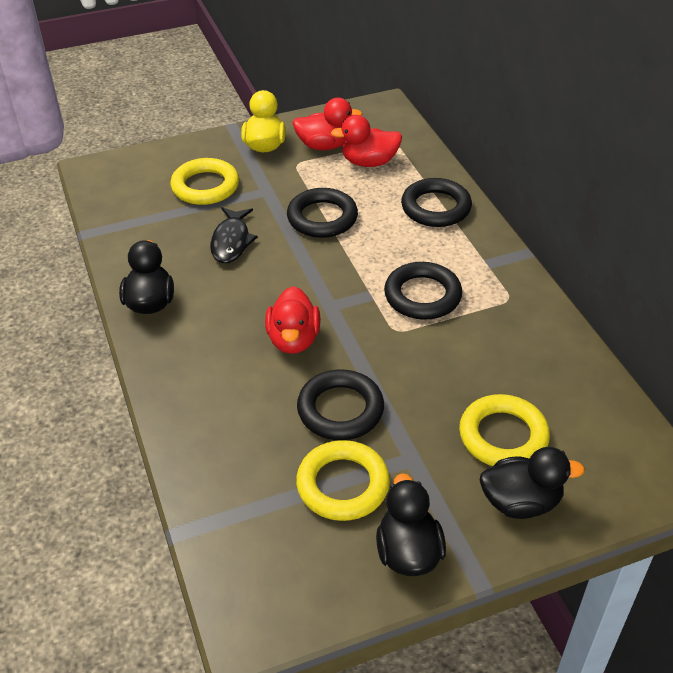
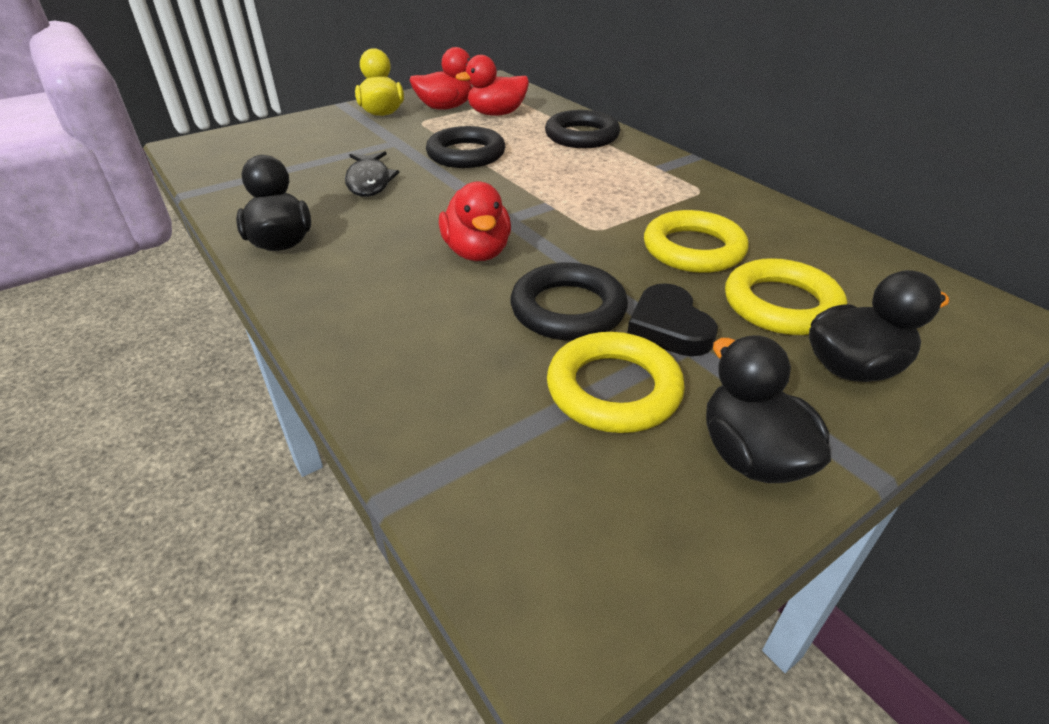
camera: 15 degrees left, 5 degrees down
(205, 186) = (325, 145): yellow ring -> yellow ring (693, 249)
(407, 440) = (669, 327): none -> black heart
(422, 296) = (607, 198): black ring -> none

